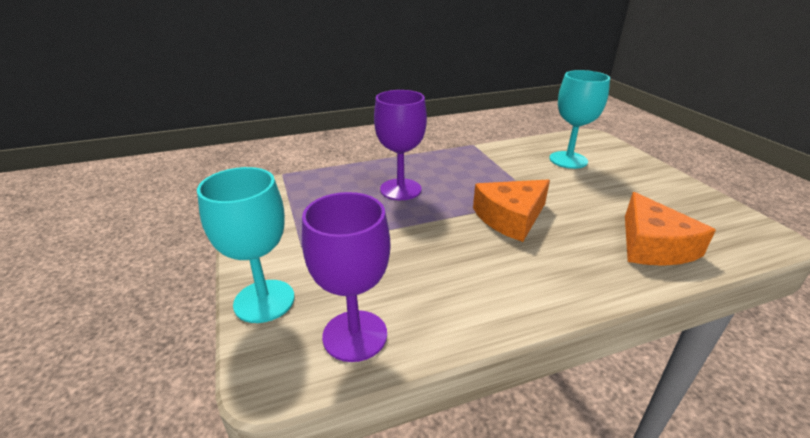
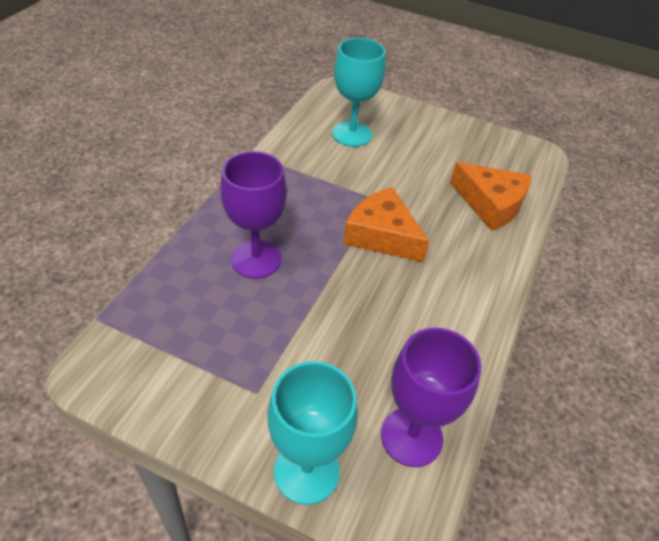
camera: 50 degrees left, 15 degrees up
(510, 218) = (382, 235): orange cheese -> orange cheese turned 120 degrees clockwise

